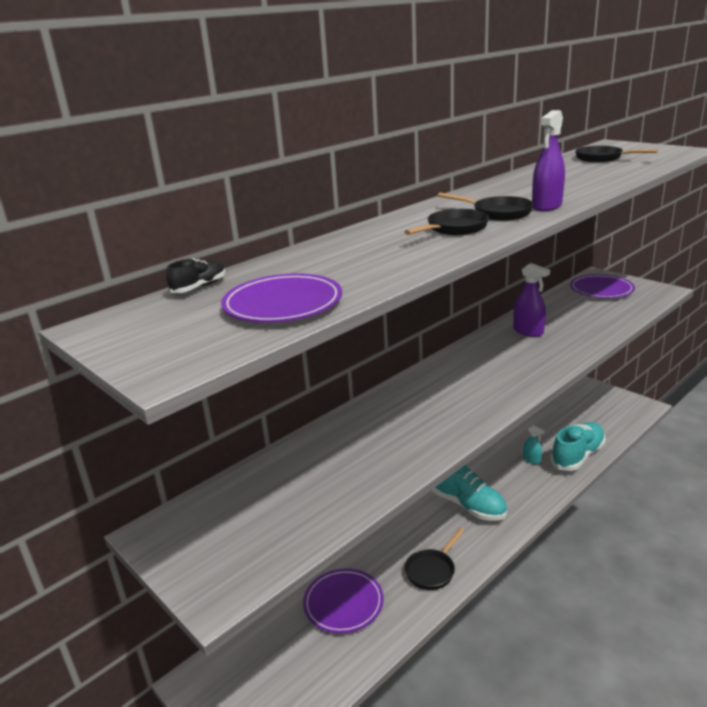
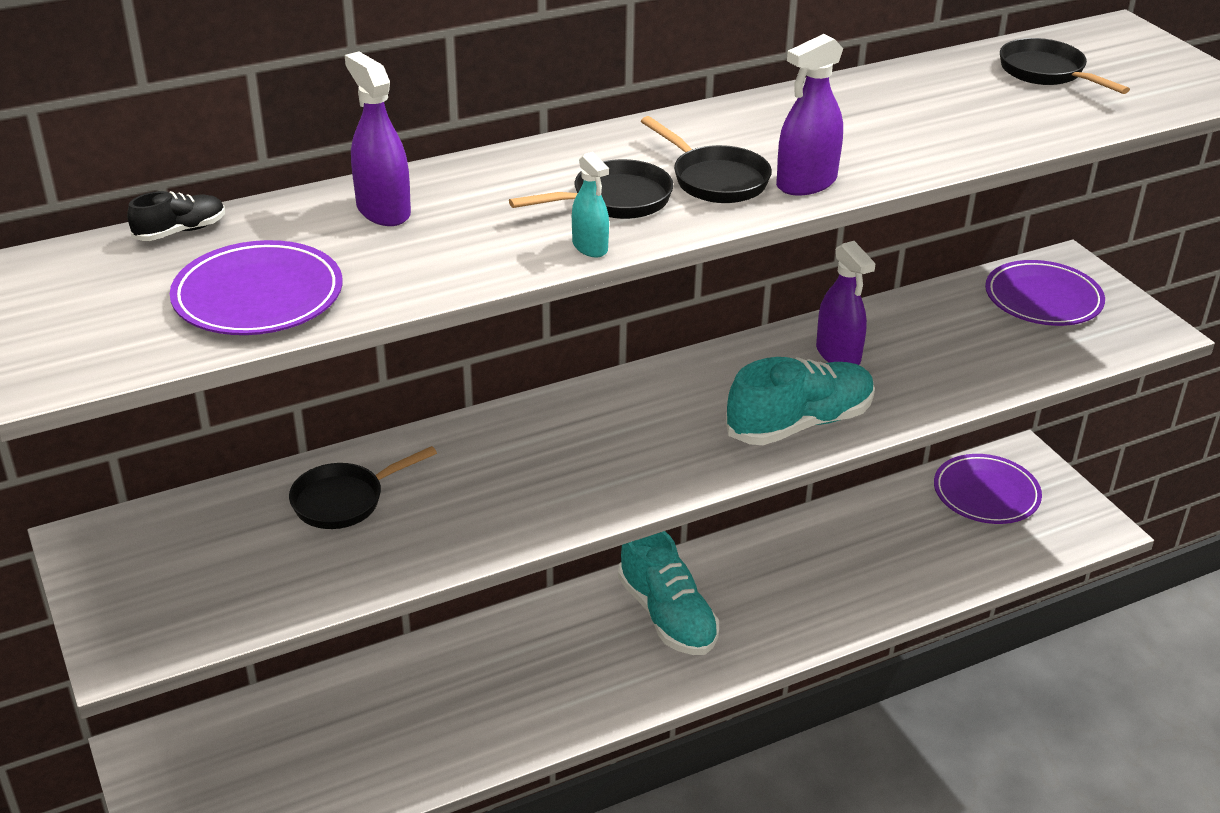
camera: 15 degrees right, 10 degrees up
(323, 256) = (383, 211): none -> purple spray bottle
(343, 603) = (393, 709): purple plate -> purple plate (986, 493)
(432, 570) = (548, 701): black pan -> black pan (344, 500)
(532, 460) = (824, 570): turquoise spray bottle -> turquoise spray bottle (590, 247)
(577, 456) = (908, 585): turquoise shoe -> turquoise shoe (799, 423)

